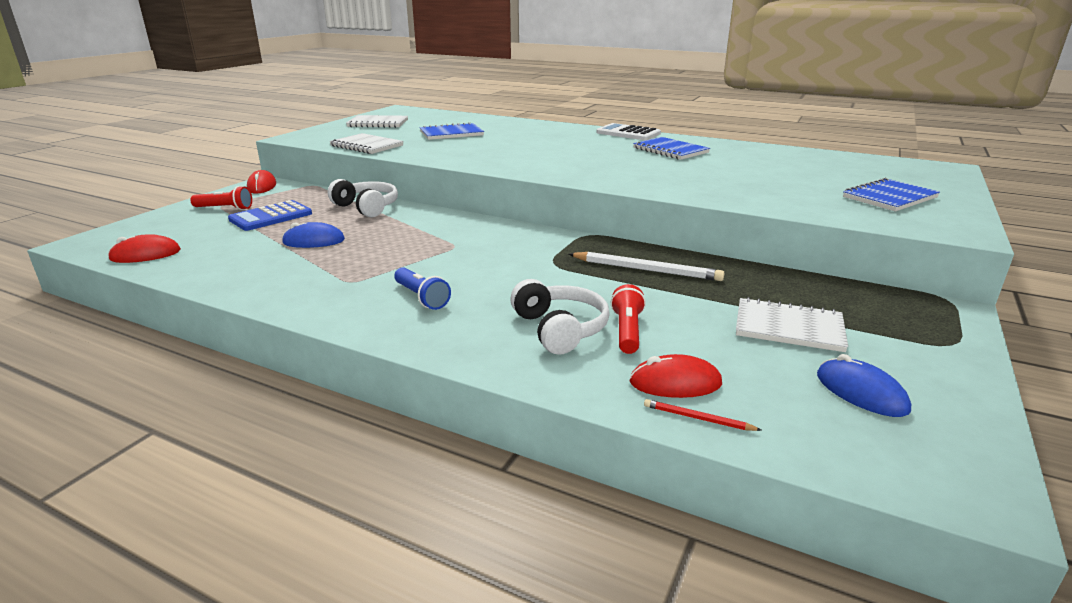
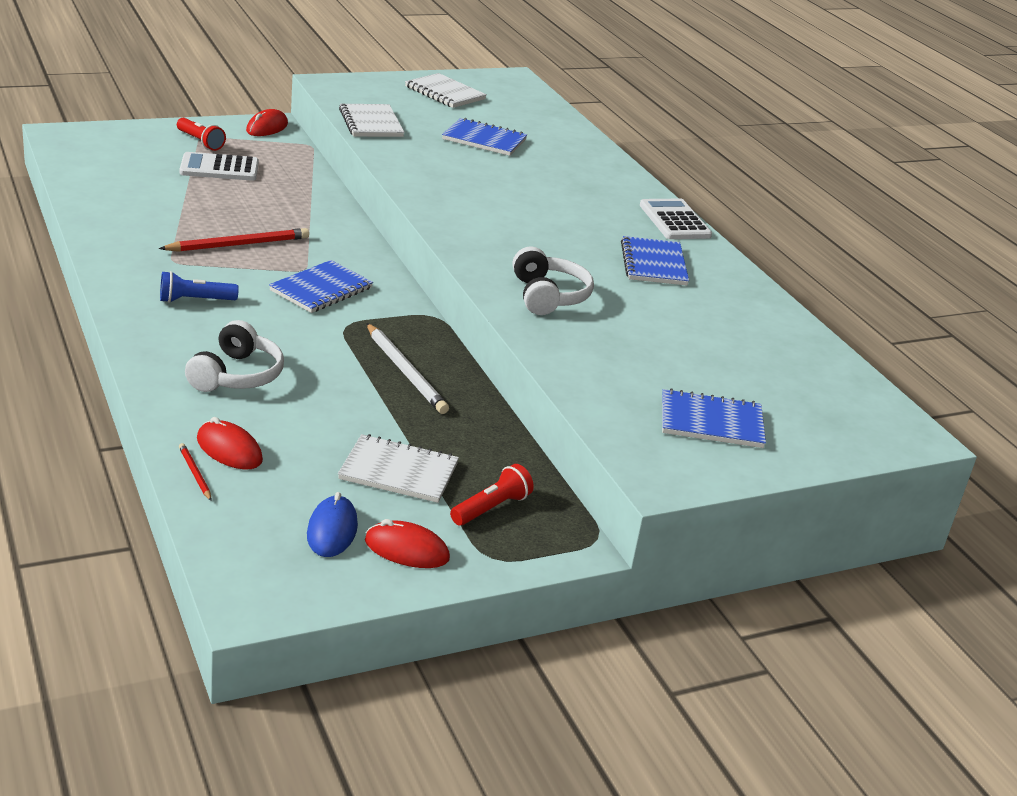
camera: 35 degrees right, 5 degrees up
(145, 255) = (83, 166): red mouse -> red mouse (406, 550)
(271, 217) = (219, 168): blue calculator -> white calculator
(313, 241) = (209, 210): blue mouse -> none
(367, 207) = (309, 194): white headphones -> white headphones (548, 296)
(379, 251) = (238, 244): none -> red pencil
(421, 297) = (195, 300): blue flashlight -> blue flashlight turned 75 degrees clockwise
(491, 251) = (321, 289): none -> blue notebook
(627, 331) = (277, 403): red flashlight -> red flashlight (491, 508)
(788, 327) = (398, 472): white notebook -> white notebook turned 45 degrees counterclockwise

